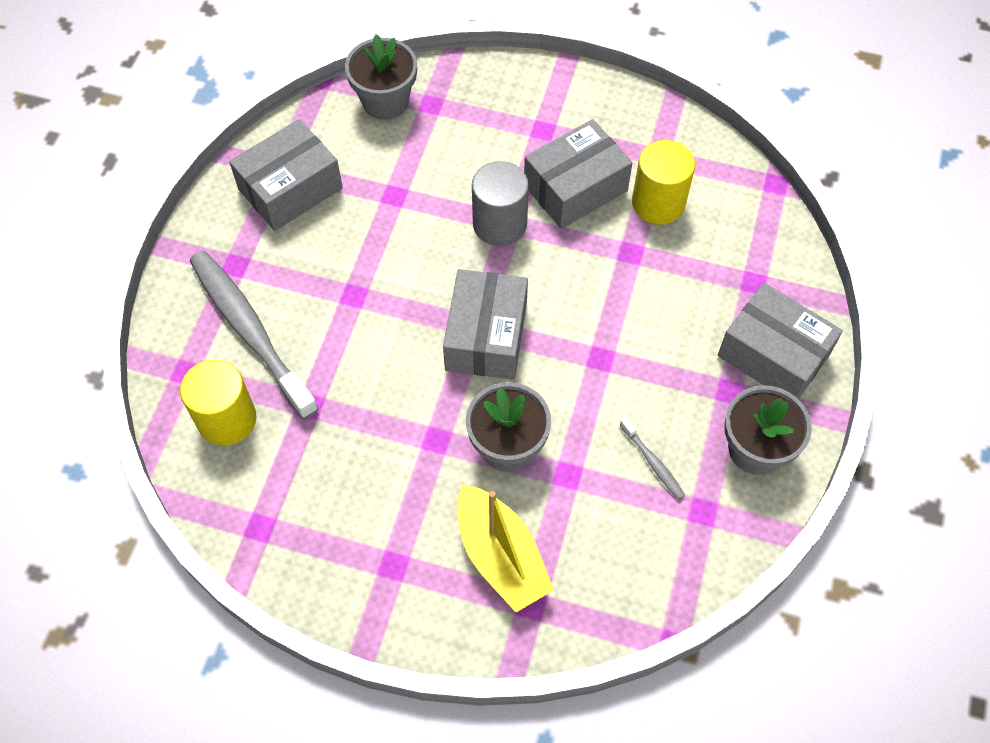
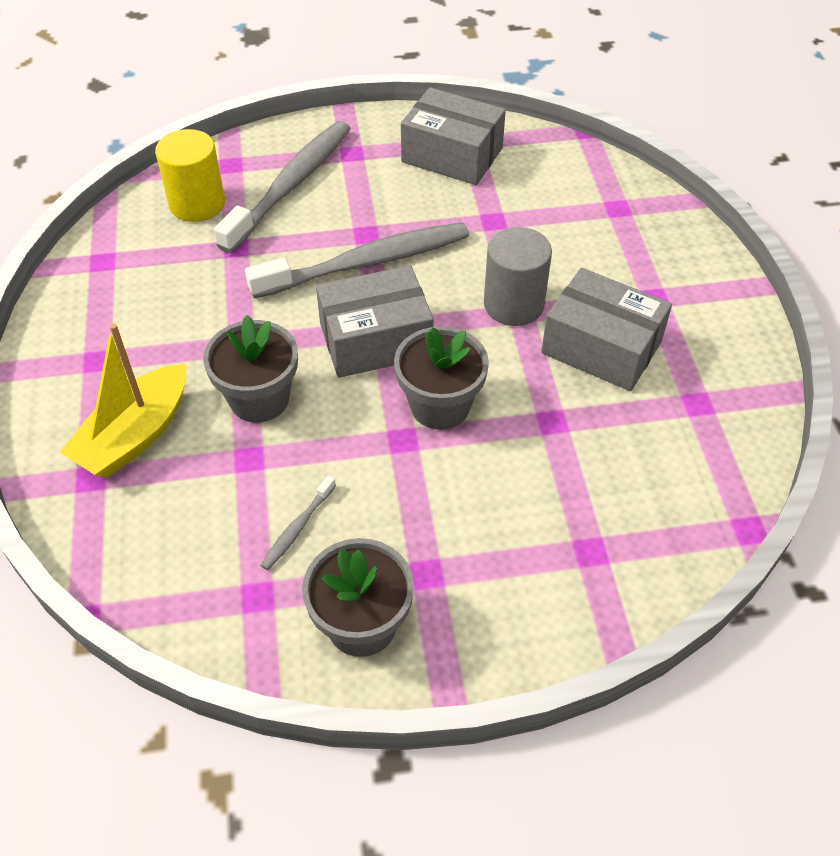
camera: 65 degrees right, 10 degrees down
(385, 101) = (595, 177): grey flower pot -> grey flower pot (440, 406)
(391, 309) = (366, 263): none -> grey toothbrush
(658, 203) = (635, 424): yellow cylinder -> none
(773, 355) = (500, 603): grey box -> none

